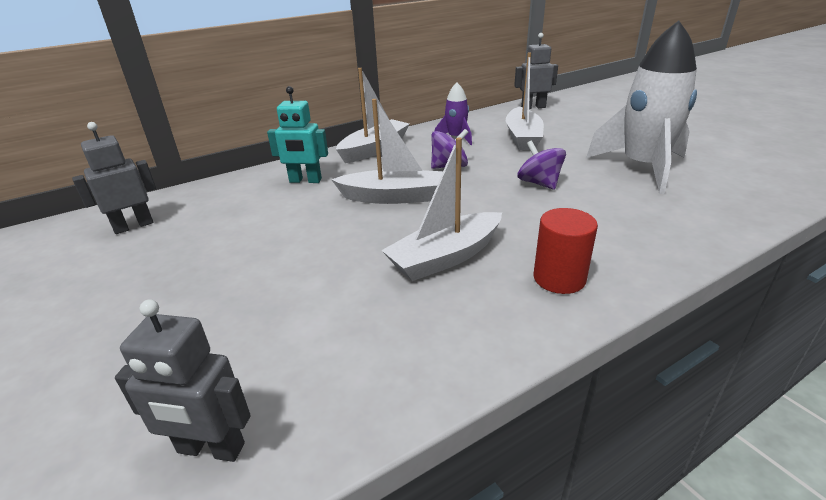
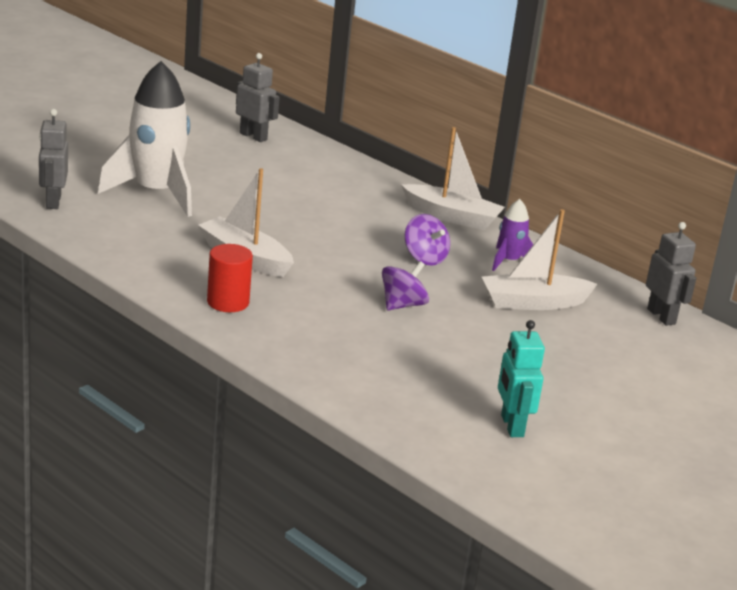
camera: 70 degrees right, 5 degrees down
(305, 181) = (359, 190): turquoise robot -> turquoise robot (511, 426)
(394, 197) = (342, 233): white boat -> none
(642, 168) = (472, 370): white rocket -> white rocket (156, 193)

